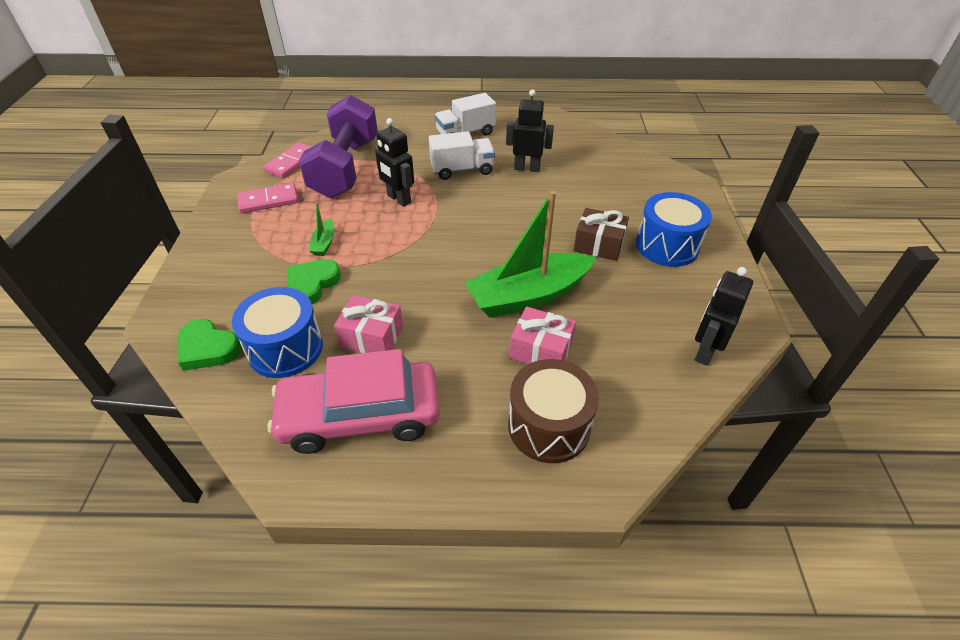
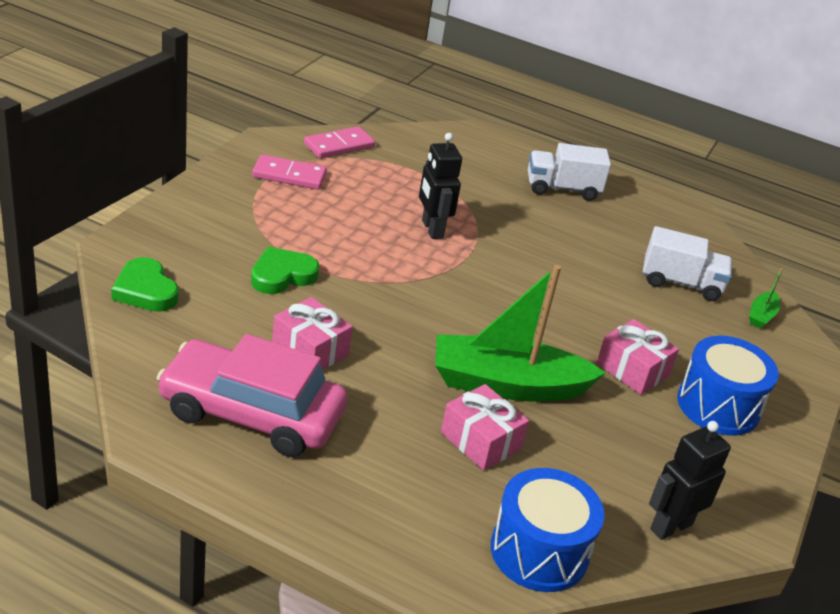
camera: 20 degrees right, 10 degrees down
(285, 348) = (218, 323): blue drum -> blue drum (539, 551)
(324, 243) = (320, 241): green boat -> green boat (761, 315)
(345, 168) = (394, 173): purple dumbbell -> none
(462, 170) = (528, 227): white truck -> white truck (681, 283)
(527, 168) = (609, 255): black robot -> none
(549, 426) = (435, 510): brown drum -> none
(598, 244) = (632, 370): brown gift -> pink gift

